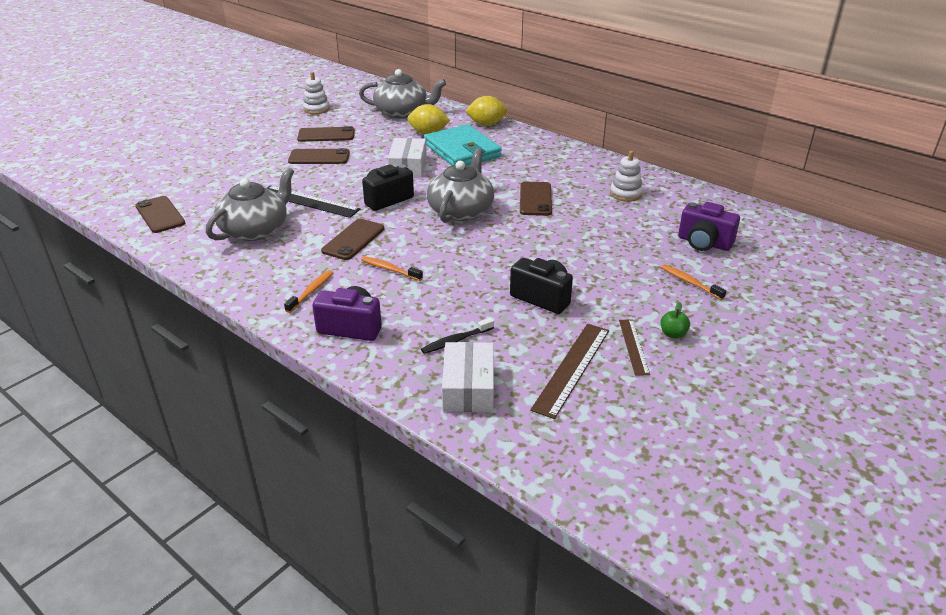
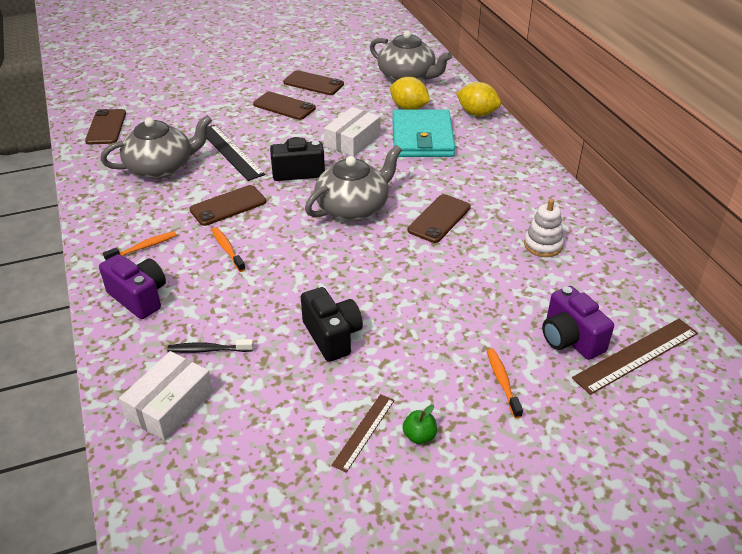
camera: 30 degrees right, 5 degrees up
(316, 109) = (332, 52): white stacking toy -> none
(572, 368) = (280, 428): brown ruler -> brown ruler (636, 355)

